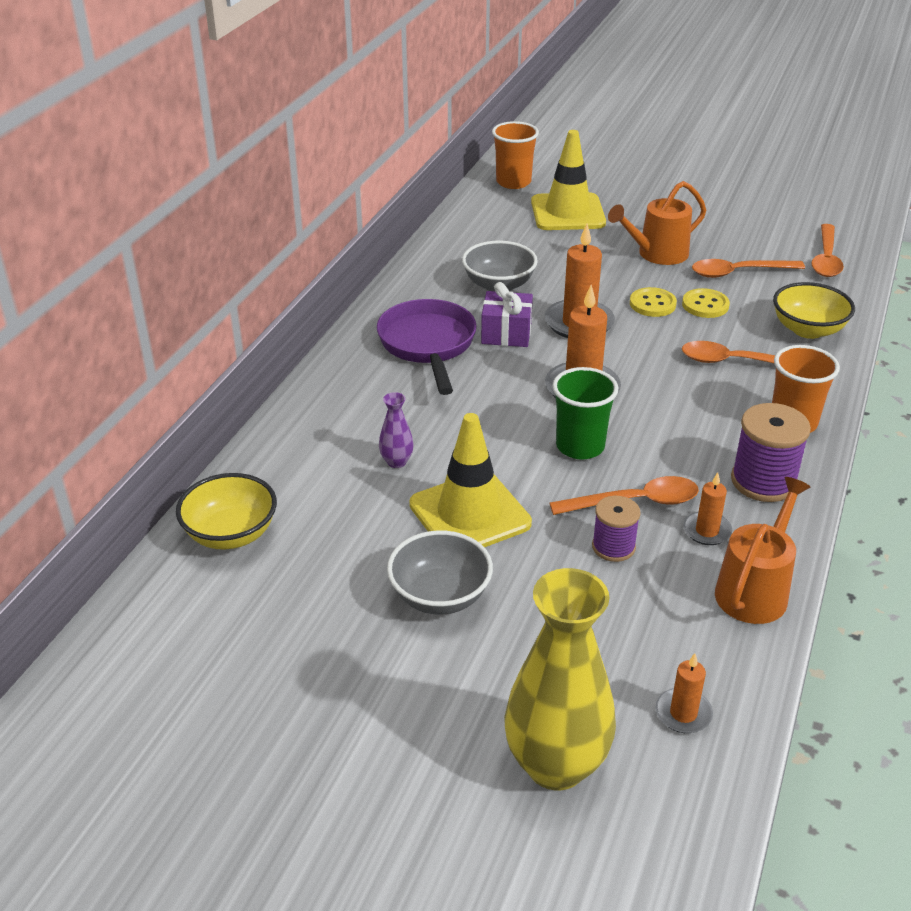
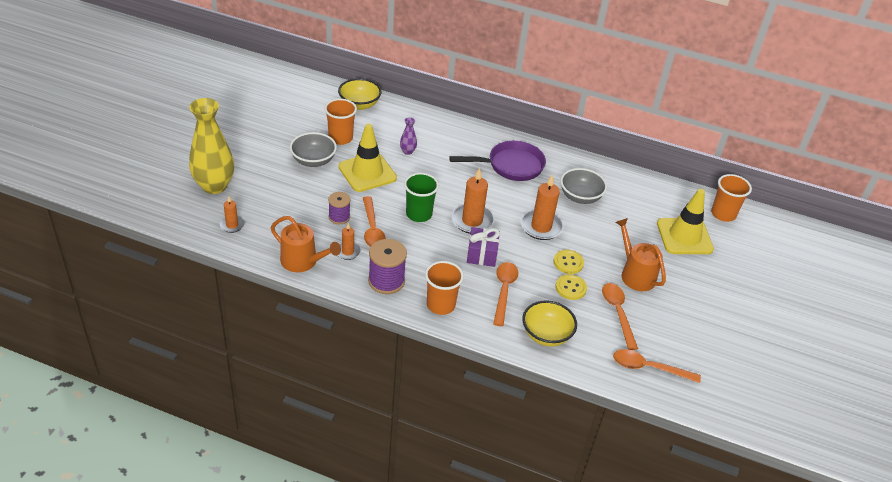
camera: 85 degrees right, 5 degrees up
(356, 558) = (340, 138): none -> orange cup
(506, 333) = (526, 196): purple gift -> purple gift (482, 254)

